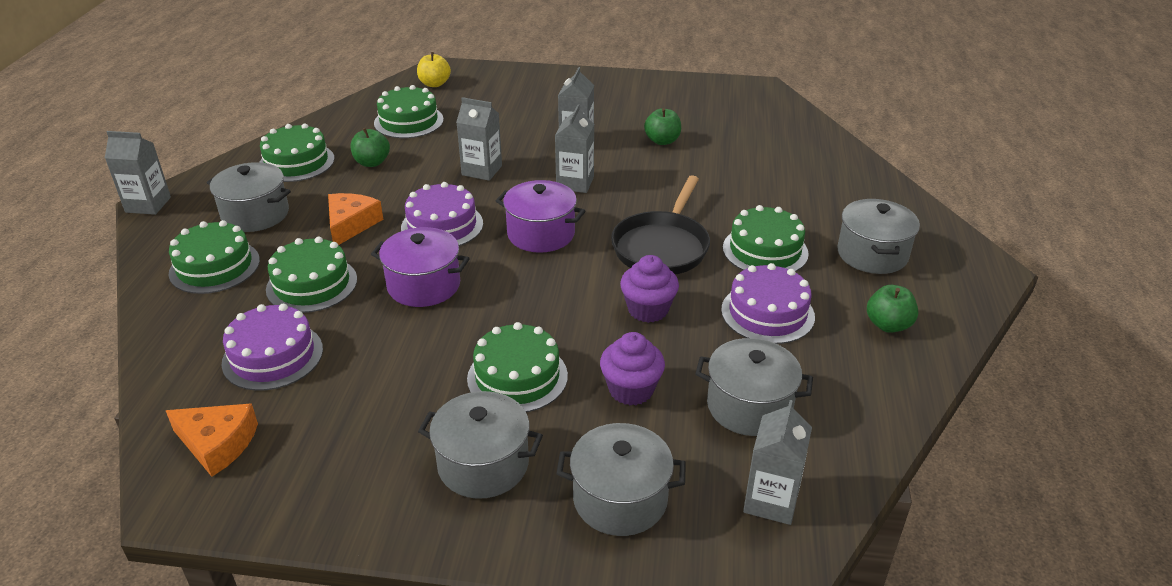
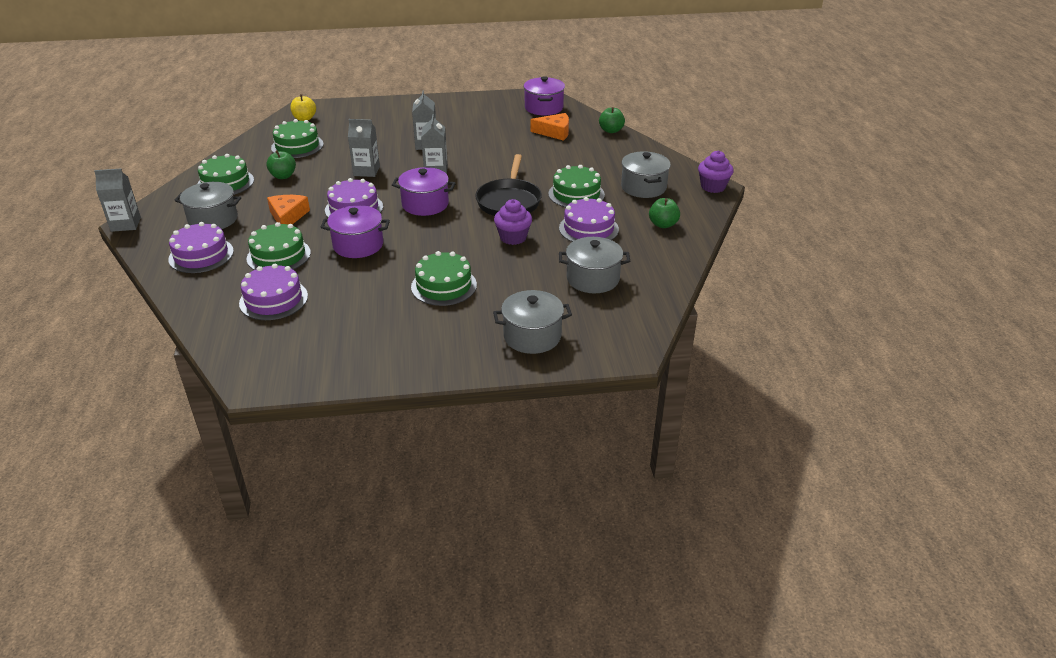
camera: 15 degrees left, 0 degrees up
(214, 266) = (201, 255): green cake -> purple cake
(217, 444) = (262, 351): orange cheese -> orange cheese (554, 132)
(483, 464) = (442, 333): grey pot -> none
(631, 390) = (518, 281): purple cupcake -> purple cupcake (713, 187)
(662, 141) = (486, 137): green apple -> green apple (611, 130)
(757, 106) = (544, 108): none -> purple pot
(771, 501) = (620, 322): grey carton -> none

